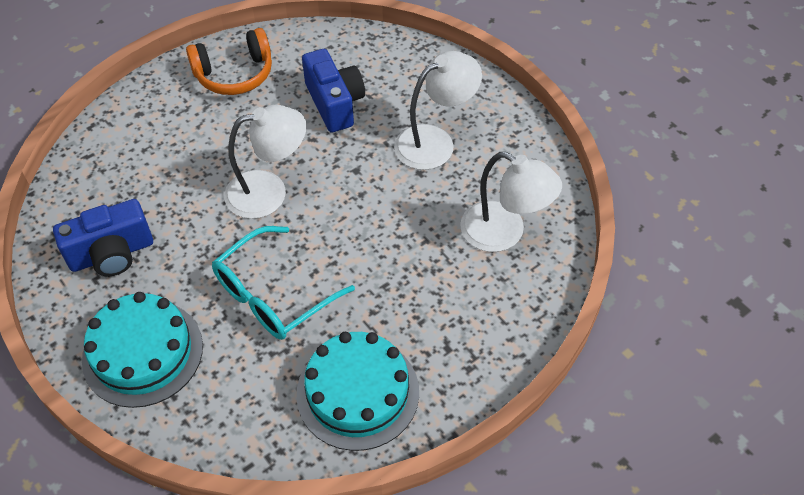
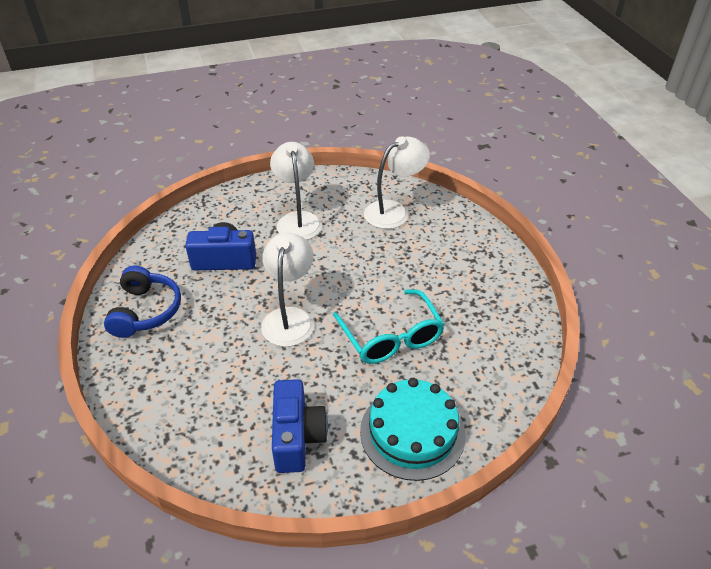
camera: 70 degrees left, 10 degrees down
(234, 74) = (146, 311): orange headphones -> blue headphones
(357, 392) = (492, 311): turquoise cake -> none

